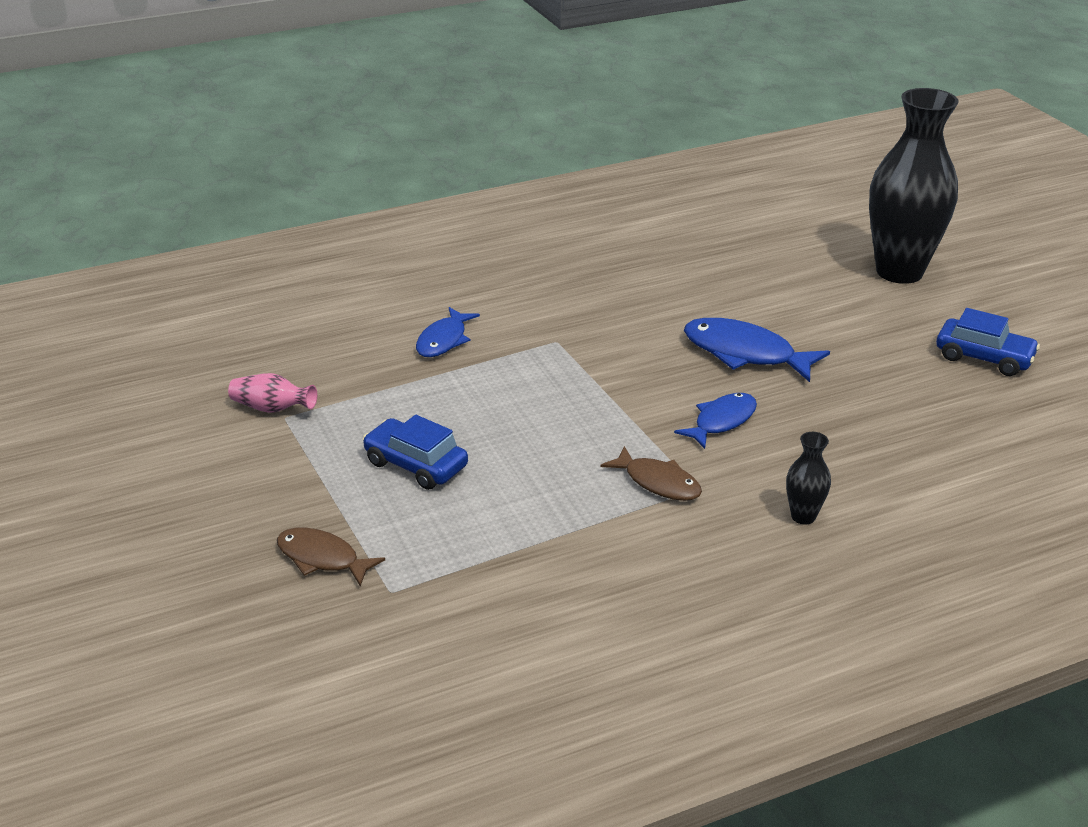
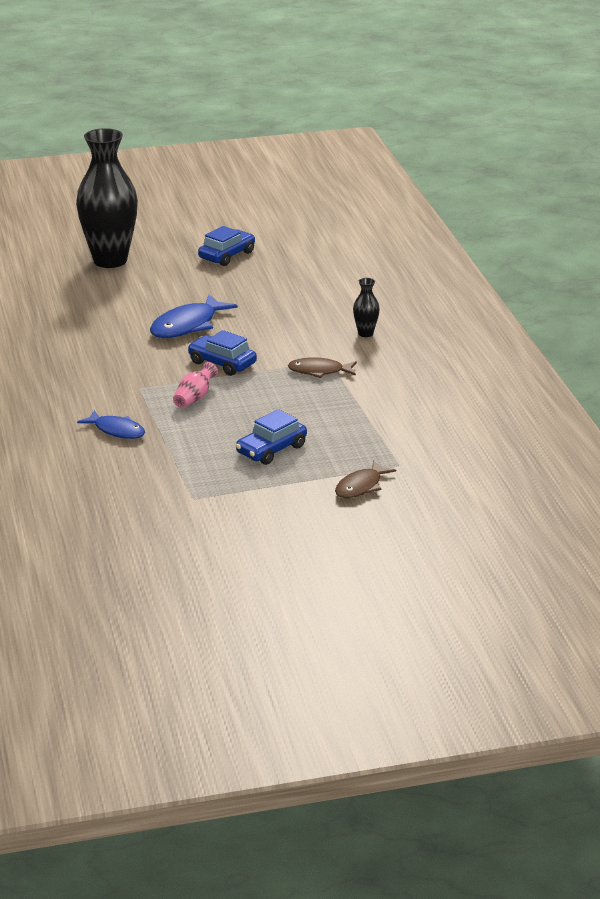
camera: 80 degrees left, 5 degrees down
(272, 408) = (179, 503): pink vase -> pink vase (194, 398)
(648, 394) = (222, 363): none -> blue car
(658, 482) = (319, 371): brown fish -> brown fish turned 135 degrees counterclockwise
(721, 421) = (262, 344): blue fish -> none

